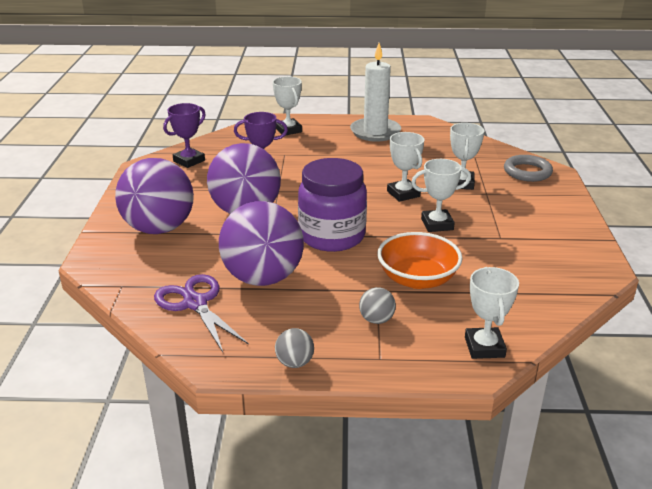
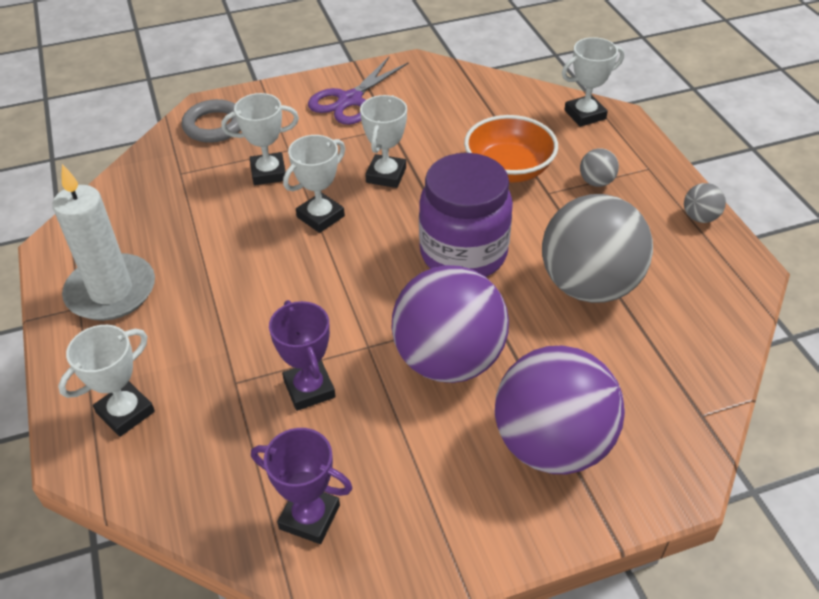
camera: 110 degrees left, 15 degrees up
(195, 303) = (678, 325): purple scissors -> purple scissors (350, 100)
(263, 278) = (589, 285): purple ball -> grey ball
(437, 224) = (386, 175): white trophy -> white trophy turned 45 degrees clockwise

